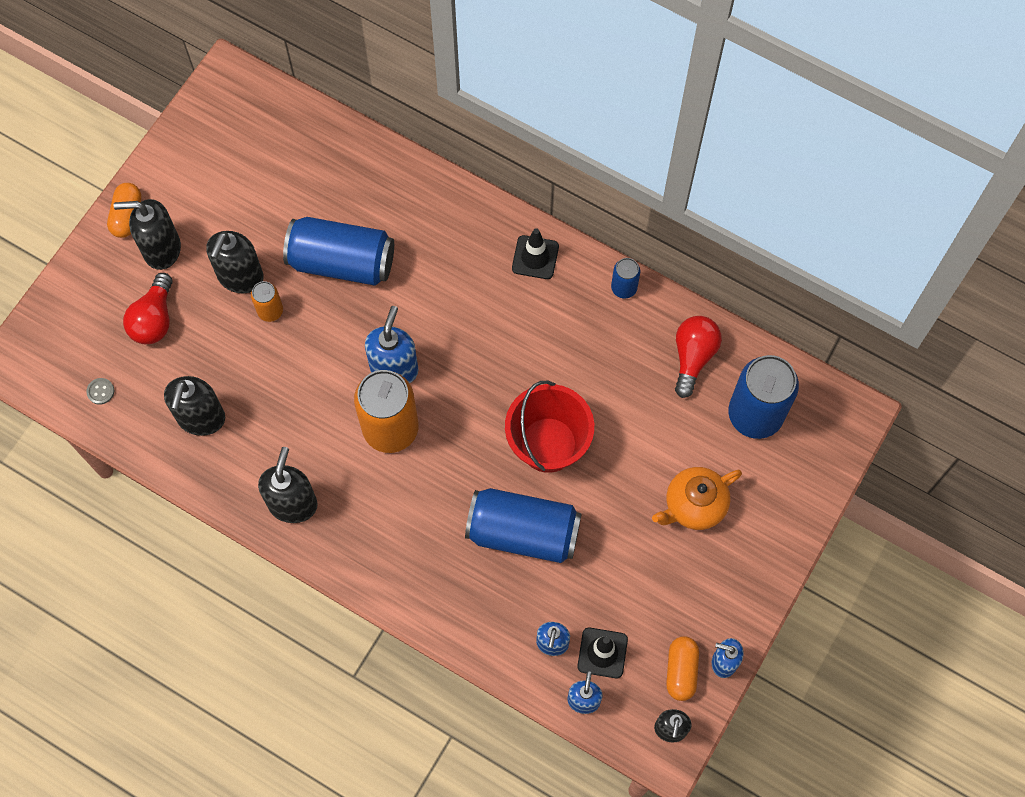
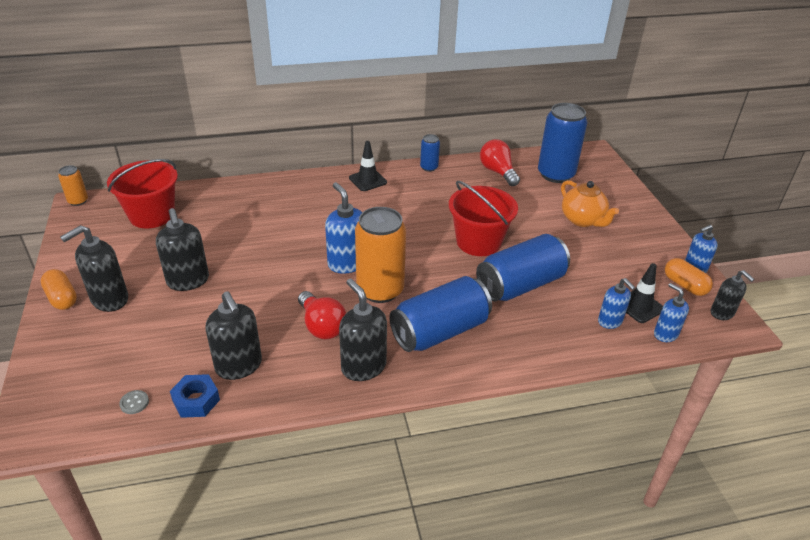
camera: 45 degrees left, 30 degrees down
(144, 428) = (196, 400): none -> blue nut
(154, 319) = (141, 337): red light bulb -> red light bulb (321, 326)
(270, 311) = (229, 284): orange can -> orange can (78, 201)
(279, 148) = (152, 215): none -> red bucket
(342, 262) = (253, 238): blue can -> blue can (440, 331)
(694, 505) = (583, 220): orange teapot -> orange teapot turned 45 degrees counterclockwise

